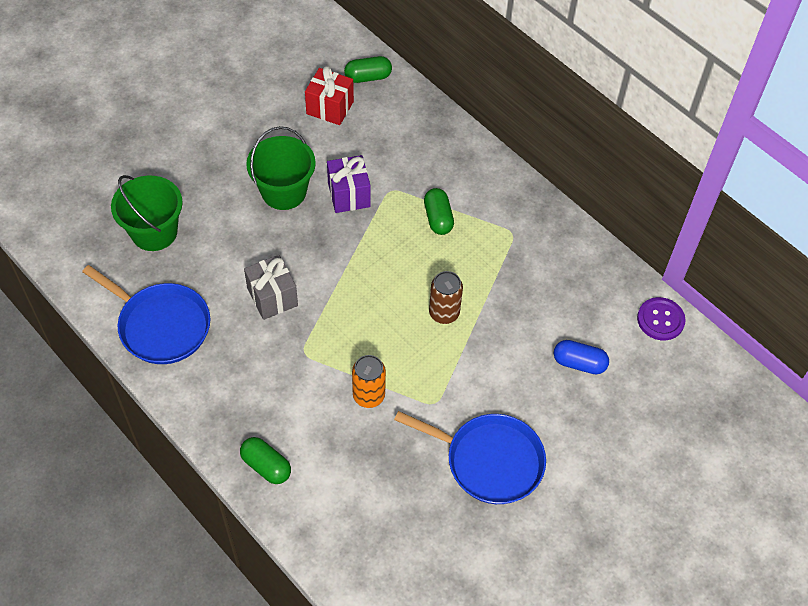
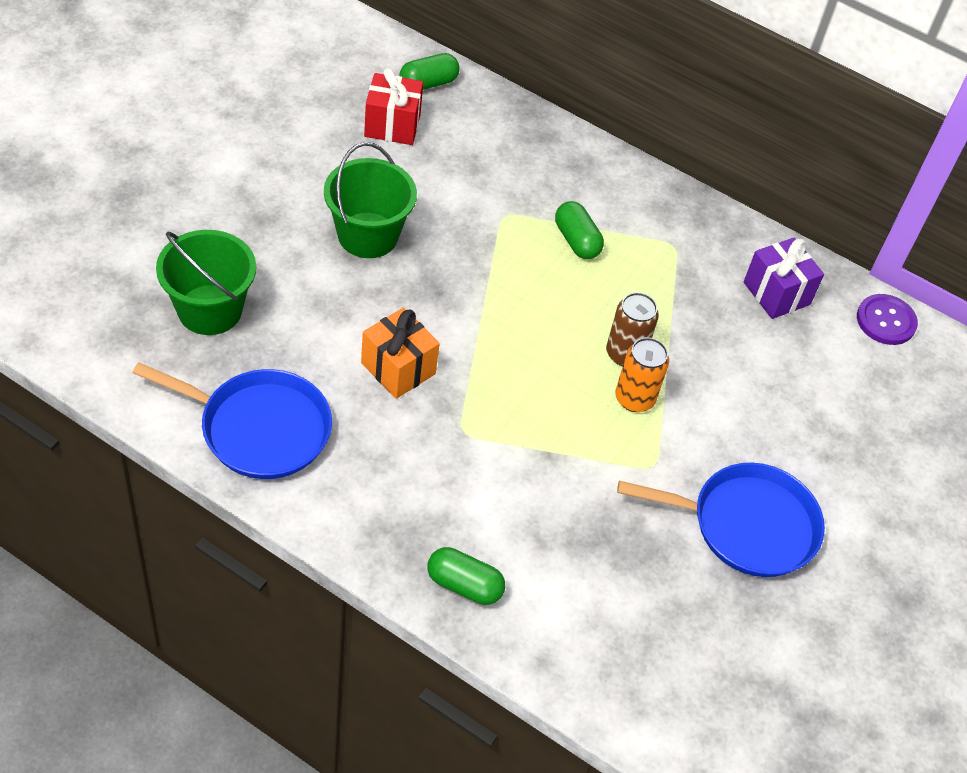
camera: 20 degrees left, 5 degrees down
(272, 297) = (398, 368): grey gift -> orange gift
(349, 195) = (454, 228): purple gift -> purple gift (776, 293)
(368, 395) = (566, 471): orange can -> orange can (634, 398)
(579, 363) = (810, 387): blue capsule -> none

